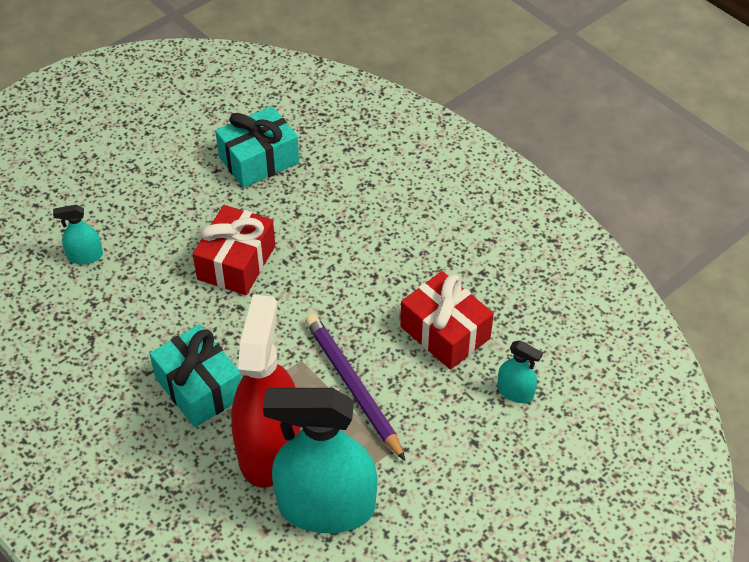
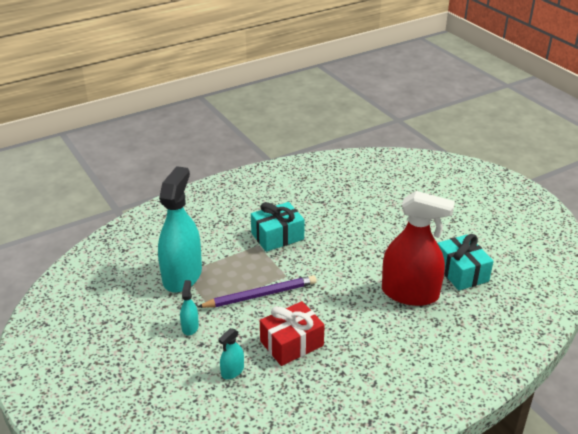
camera: 100 degrees right, 15 degrees down
(85, 256) = (381, 201): turquoise spray bottle -> turquoise spray bottle (190, 327)
(236, 262) = (368, 256): red gift -> none
(269, 448) = (228, 258): red spray bottle -> red spray bottle (410, 293)

